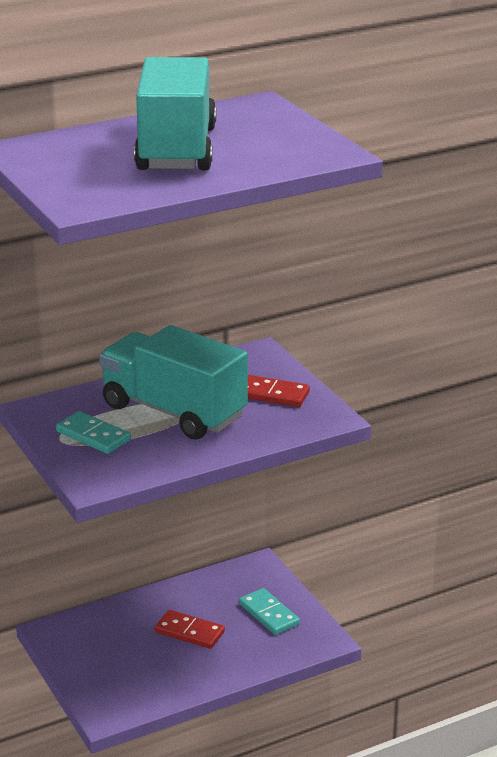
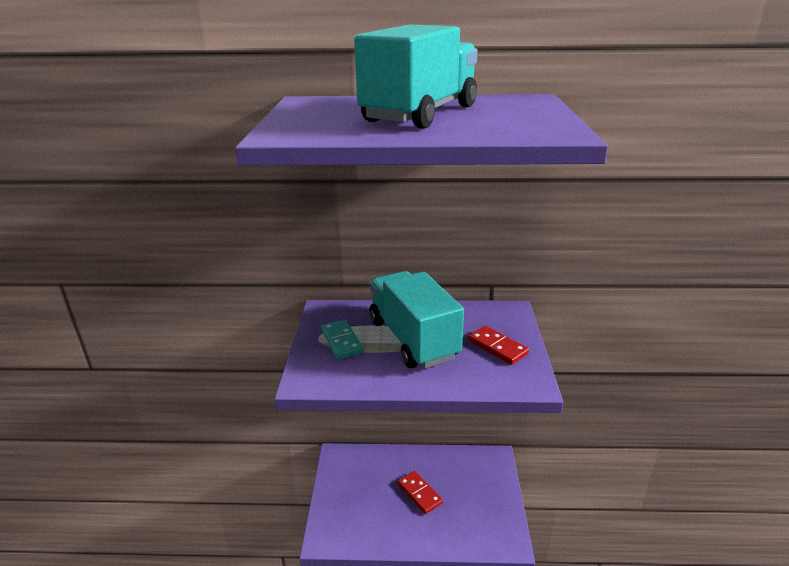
camera: 30 degrees right, 0 degrees up
(269, 614) = (481, 501): turquoise domino -> none

